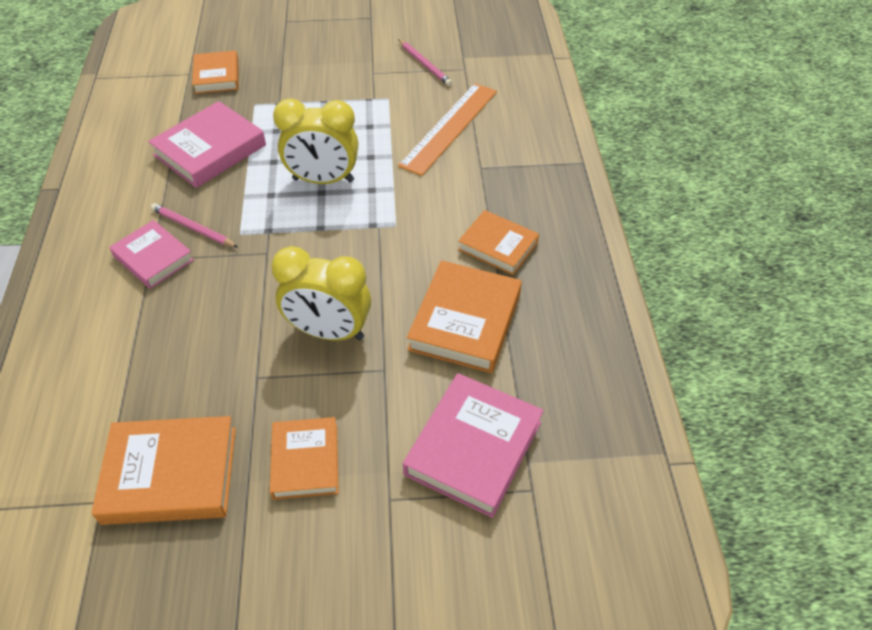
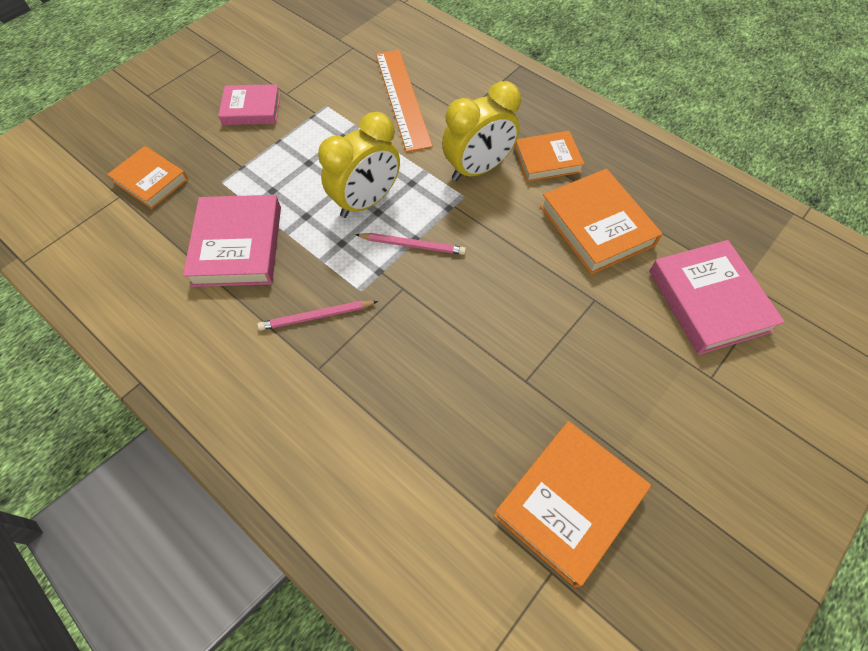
camera: 45 degrees left, 10 degrees up
(153, 258) = (319, 366): pink book -> pink book (251, 109)
(305, 461) = (635, 404): orange book -> none
(329, 332) = (527, 306): yellow clock -> yellow clock (477, 169)
(425, 64) = (318, 62): pink pencil -> pink pencil (412, 245)

